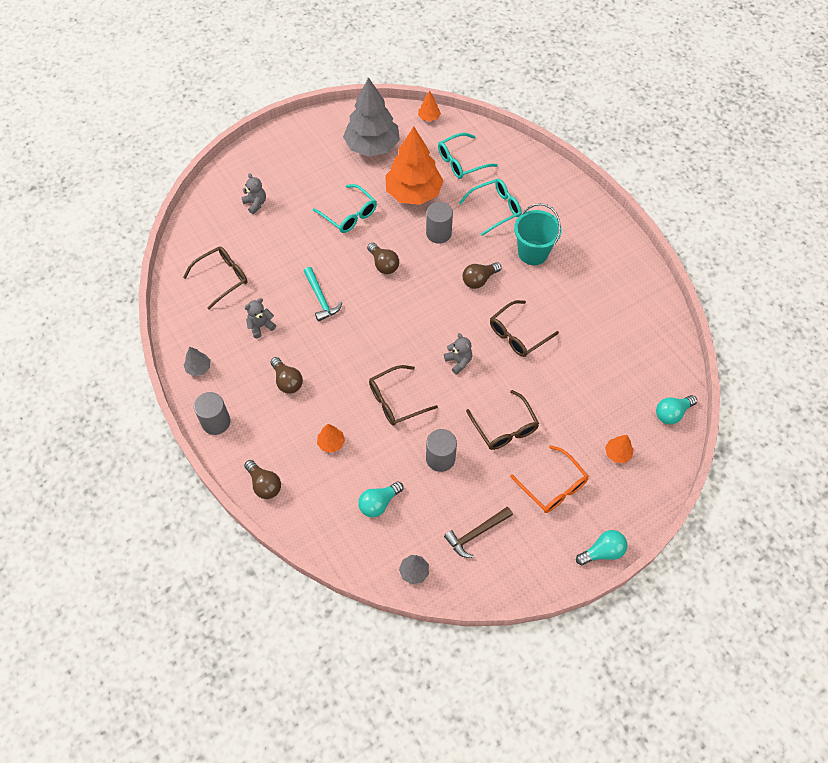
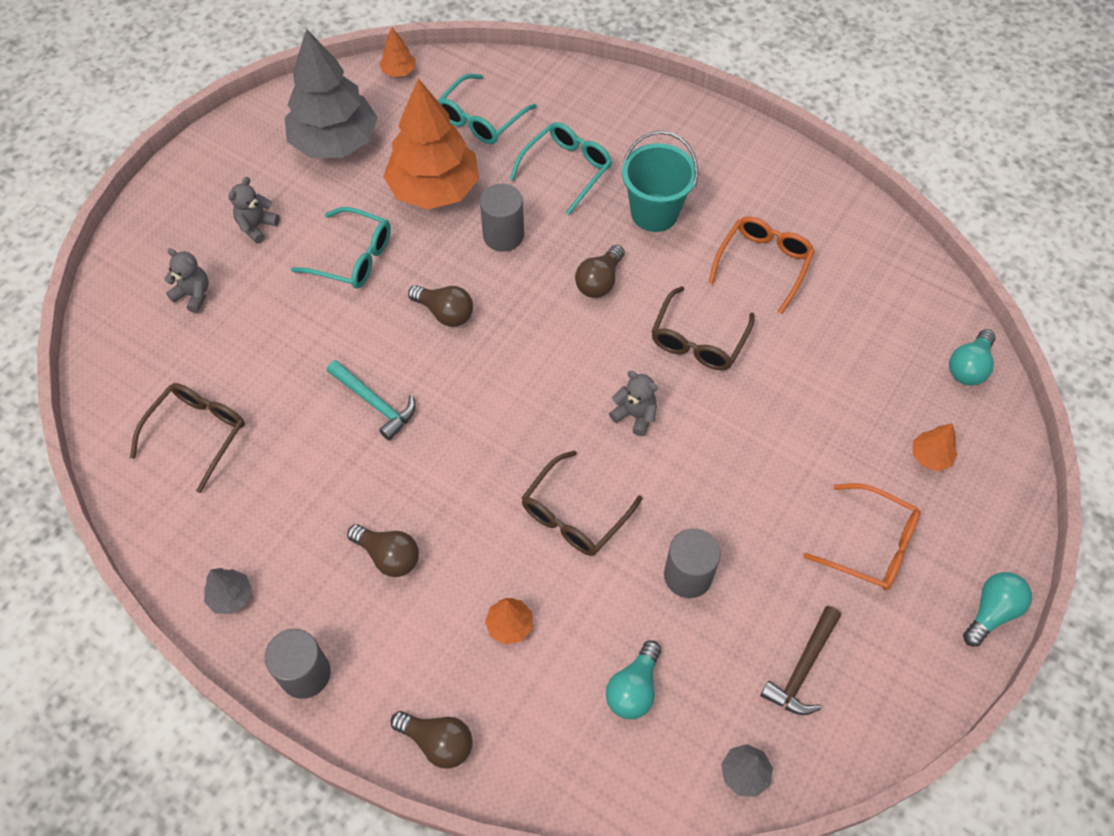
camera: 25 degrees left, 0 degrees up
(261, 326) = (300, 485): grey teddy bear -> grey teddy bear (257, 226)
(505, 428) = (755, 487): brown glasses -> none
(581, 306) = (763, 264): none -> orange glasses

